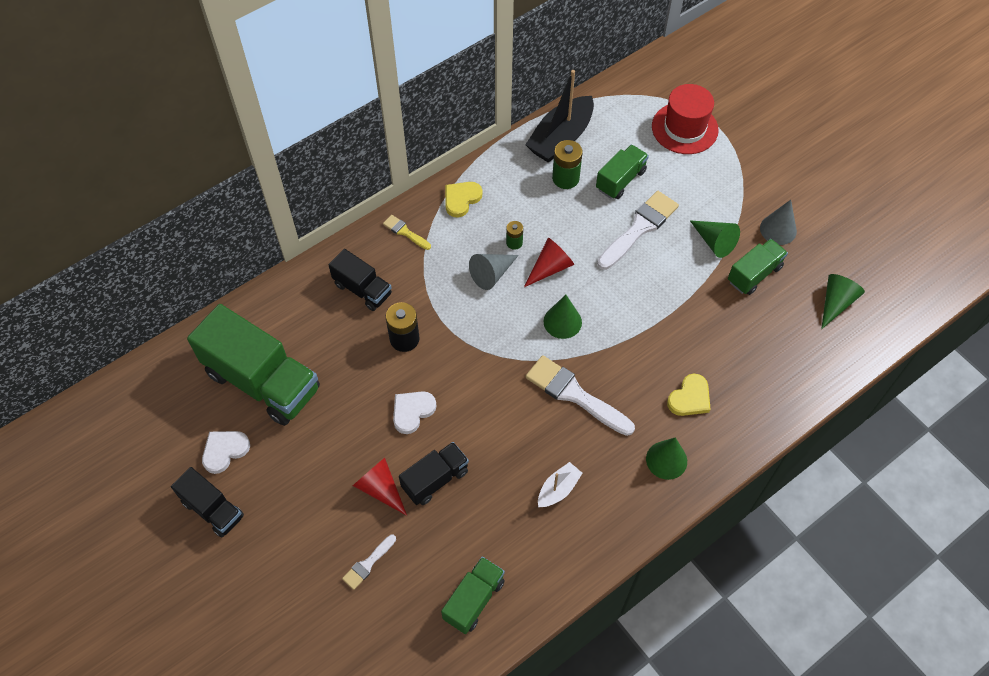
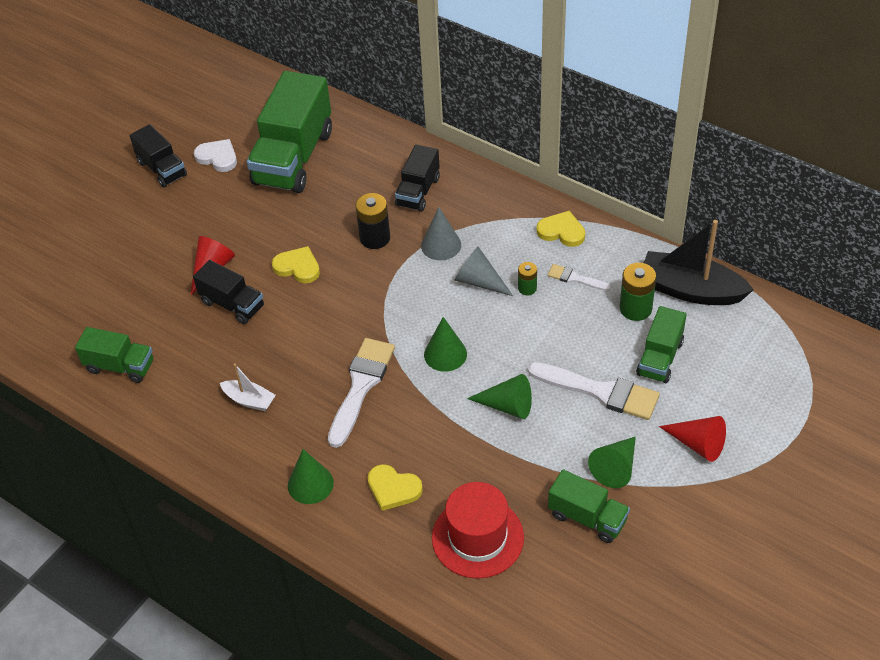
camera: 75 degrees right, 10 degrees down
(213, 509) = (162, 169): black truck -> black truck turned 60 degrees counterclockwise
(368, 564) = (137, 282): white brush -> white brush (575, 278)
(405, 232) = (499, 201): yellow brush -> none
(412, 411) = (298, 267): white heart -> yellow heart
(550, 268) = (508, 326): red cone -> red cone (697, 444)
(620, 180) = (660, 358): green truck -> green truck turned 90 degrees clockwise
(684, 128) = (774, 401): red hat -> red hat (477, 537)
(778, 229) = (667, 530): grey cone -> grey cone (441, 245)
(836, 303) = (584, 614): green cone -> green cone (507, 406)

